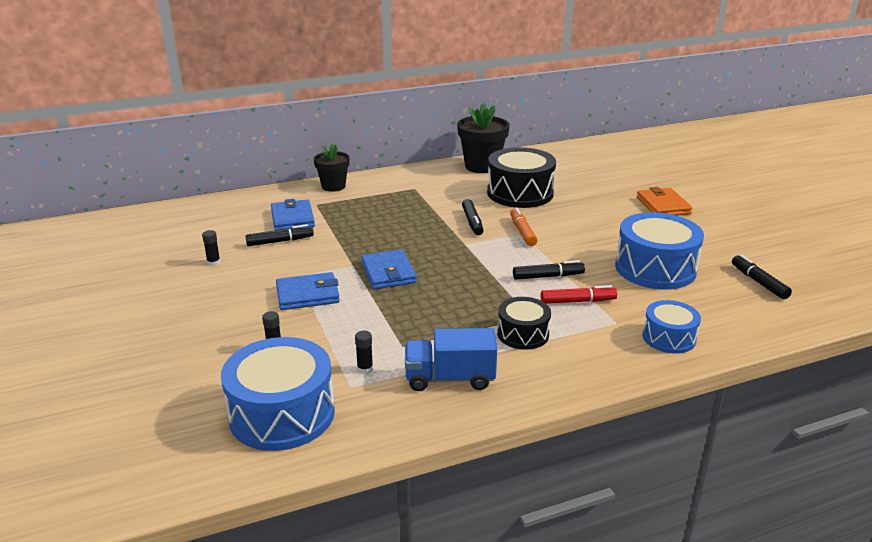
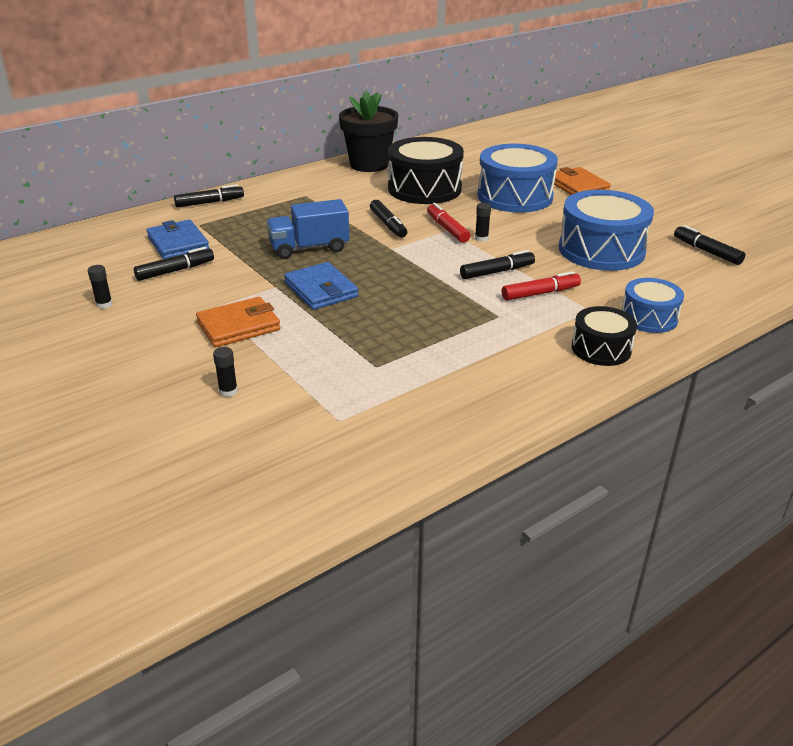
camera: 15 degrees left, 5 degrees up
(282, 414) = (274, 463): blue drum -> blue drum (515, 196)
(308, 295) = (238, 326): blue wallet -> orange wallet
(333, 186) = (209, 202): black flower pot -> black marker
(365, 368) = (346, 397): black glue stick -> black glue stick (481, 238)
(450, 378) = (445, 393): blue truck -> blue truck (309, 248)
(522, 232) = (447, 229): orange marker -> red marker
(523, 334) = (500, 335): black drum -> black drum (601, 349)

